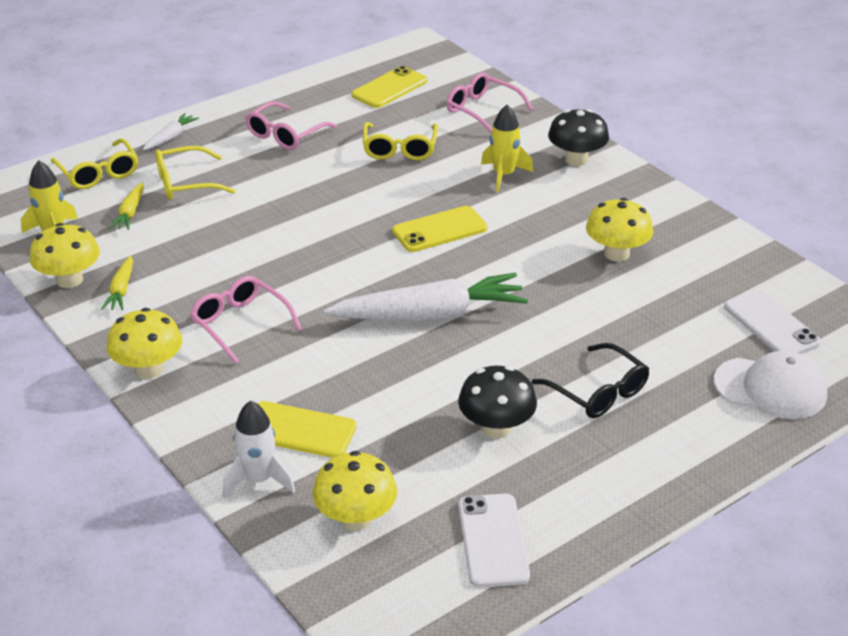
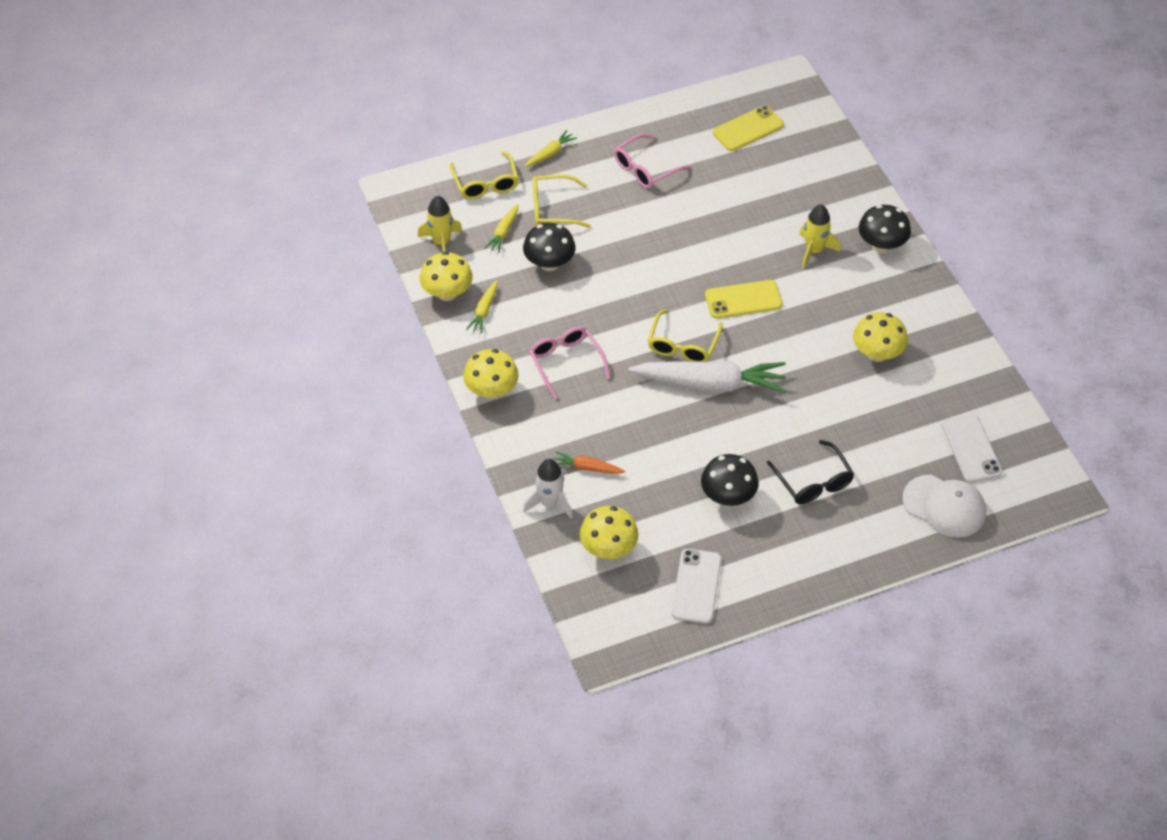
camera: 15 degrees right, 15 degrees up
(170, 137) = (550, 153): white carrot -> yellow carrot
(194, 232) = (549, 263): none -> black mushroom
(299, 430) = (587, 468): yellow phone -> orange carrot
(400, 149) = (736, 204): yellow glasses -> yellow glasses (683, 345)
(482, 110) = (820, 171): pink glasses -> none

